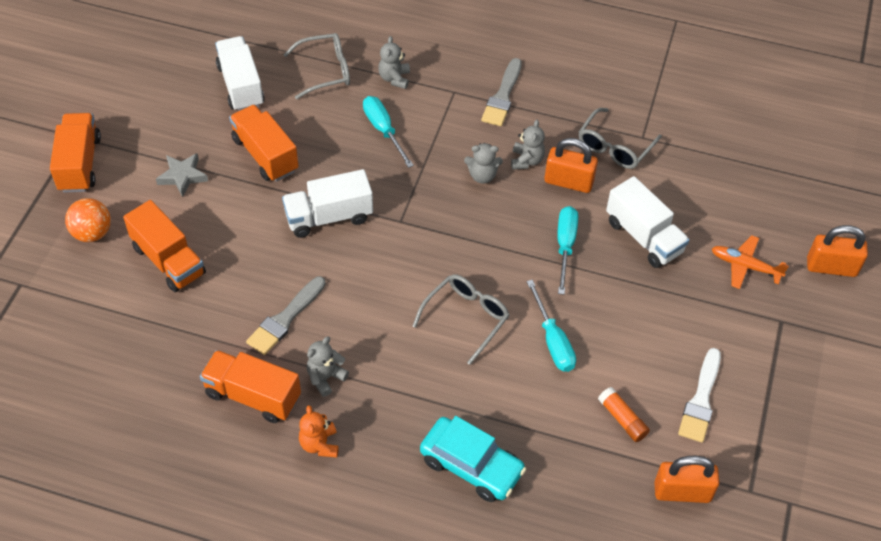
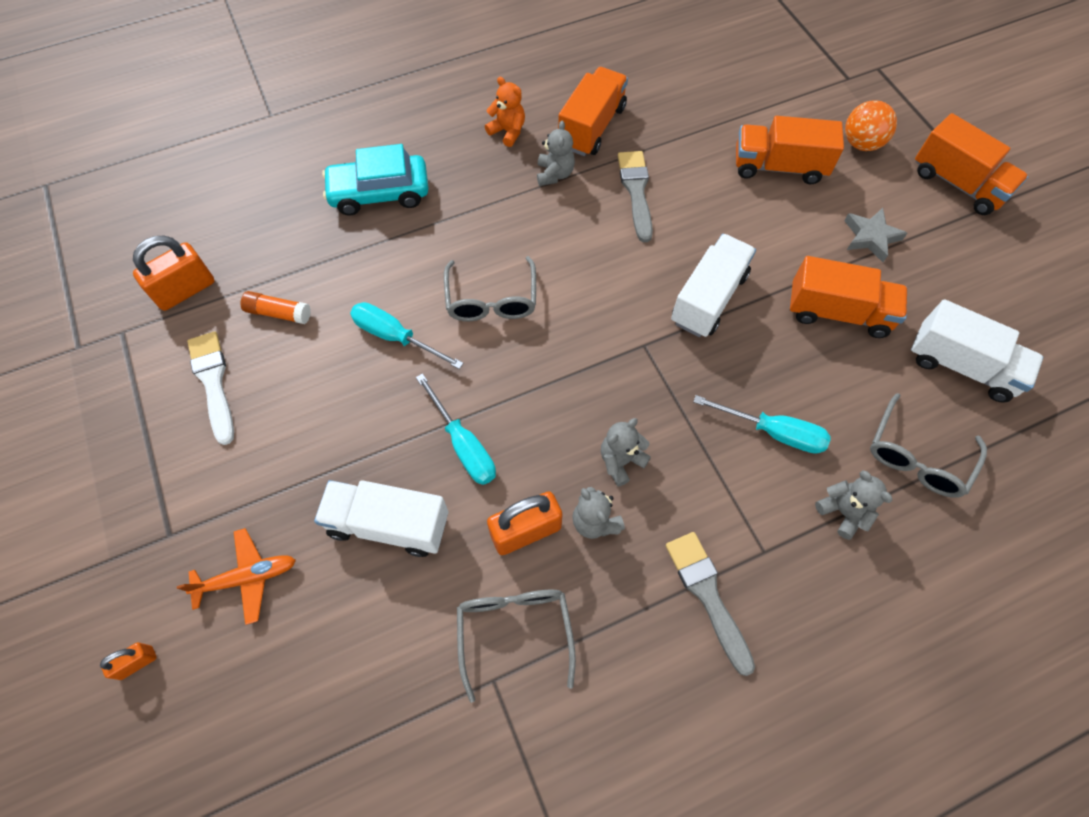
camera: 140 degrees right, 10 degrees up
(253, 396) = (592, 127): orange truck -> orange truck turned 45 degrees counterclockwise
(831, 267) = (137, 662): orange padlock -> orange padlock, size x0.53

